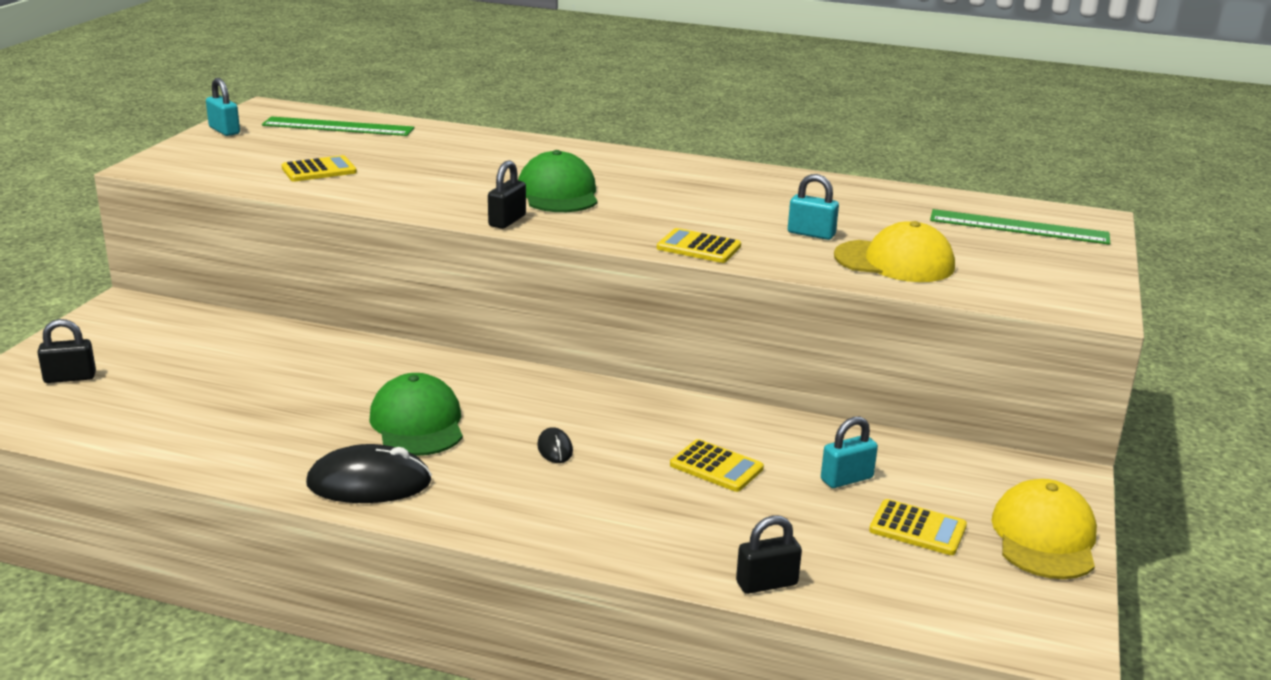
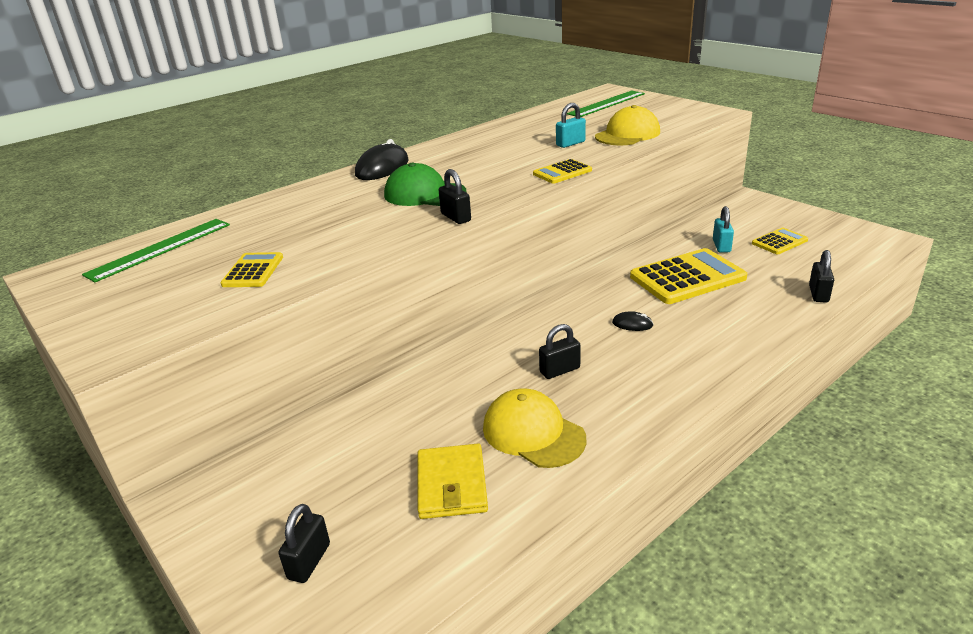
camera: 55 degrees left, 5 degrees up
(191, 412) = (451, 485): none -> yellow wallet
(224, 130) = (75, 302): turquoise padlock -> none
(369, 483) = (633, 409): black mouse -> black mouse (382, 168)
(417, 423) = (559, 370): green cap -> black padlock
(716, 467) = (687, 277): yellow calculator -> yellow calculator, size x1.90
(1044, 537) = (799, 216): yellow cap -> yellow cap (533, 433)

